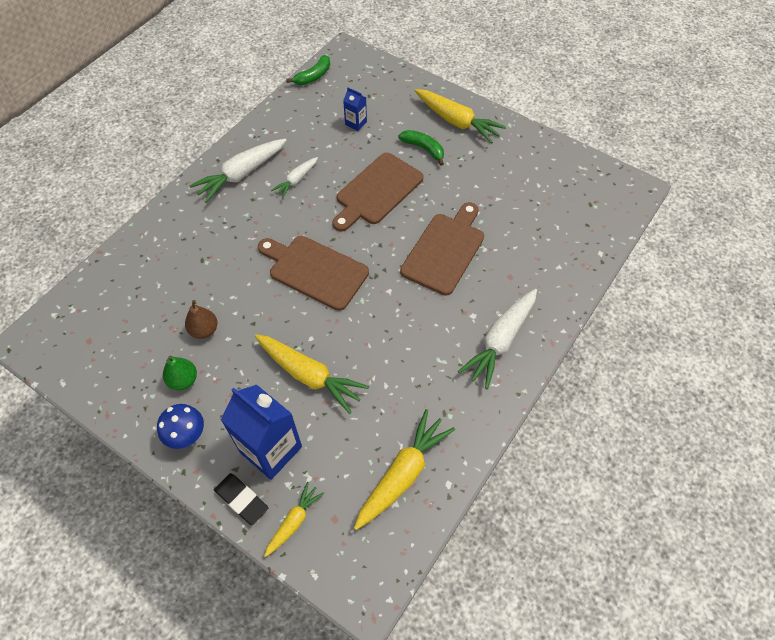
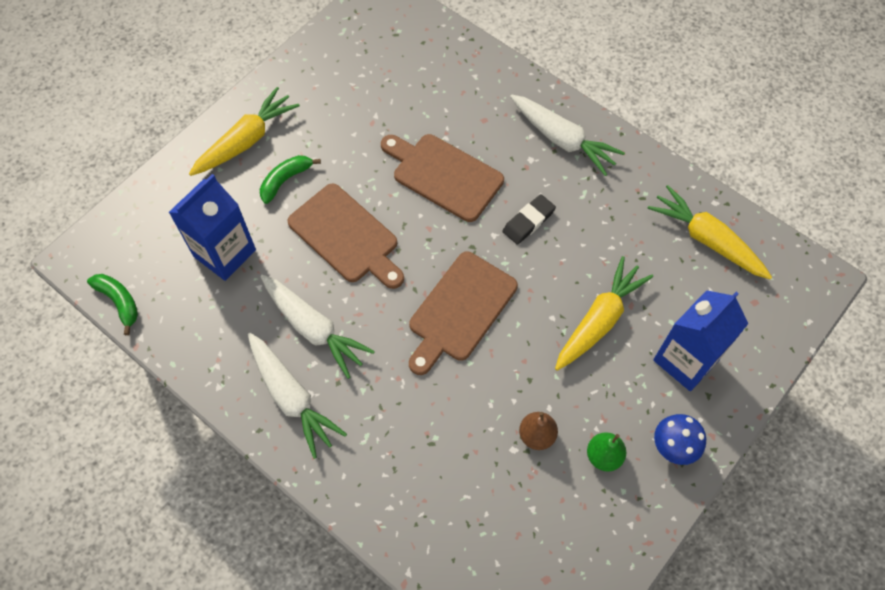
camera: 85 degrees left, 5 degrees up
(242, 500) = (741, 388): black eraser -> black eraser (528, 221)
(294, 521) = (760, 339): yellow carrot -> none
(296, 180) = (313, 328): white carrot -> white carrot, size x1.76
(356, 123) = (224, 253): blue carton -> blue carton, size x2.10

